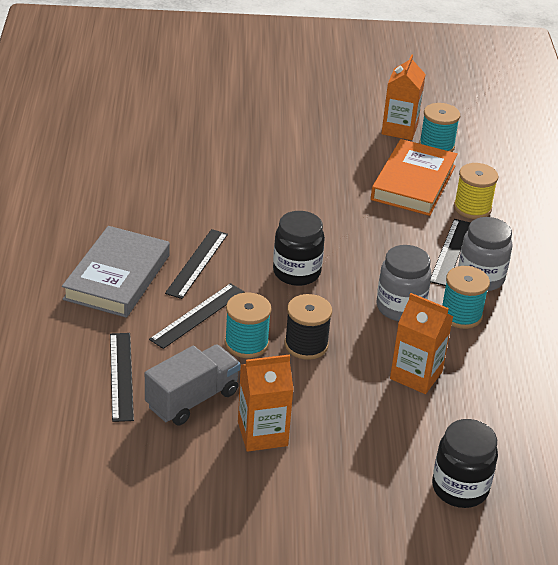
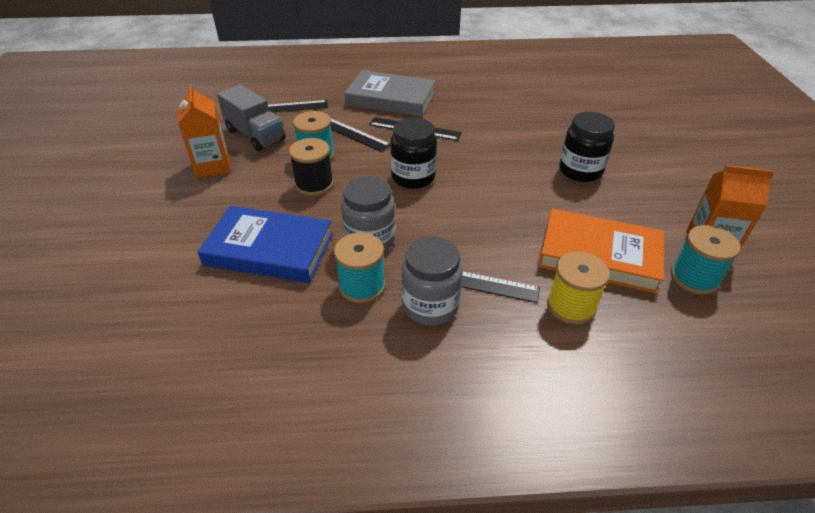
camera: 90 degrees right, 5 degrees up
(416, 375) = (269, 249): orange carton -> blue book
(460, 488) = (114, 274): black jar -> black jar (580, 171)

